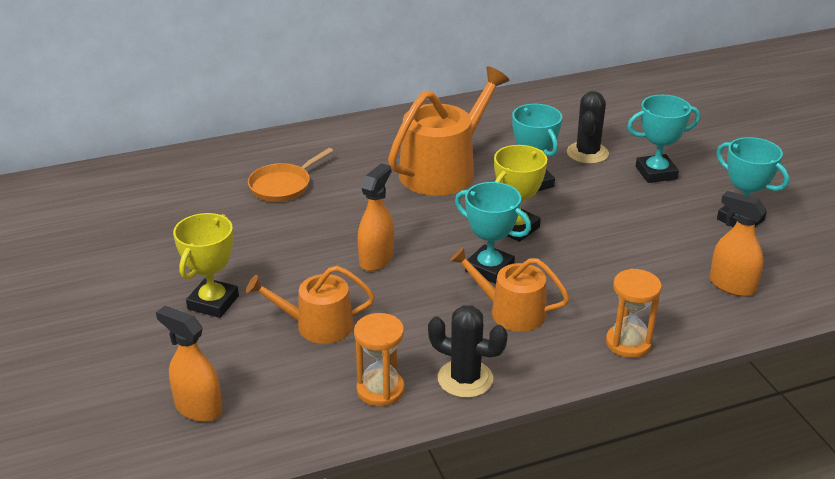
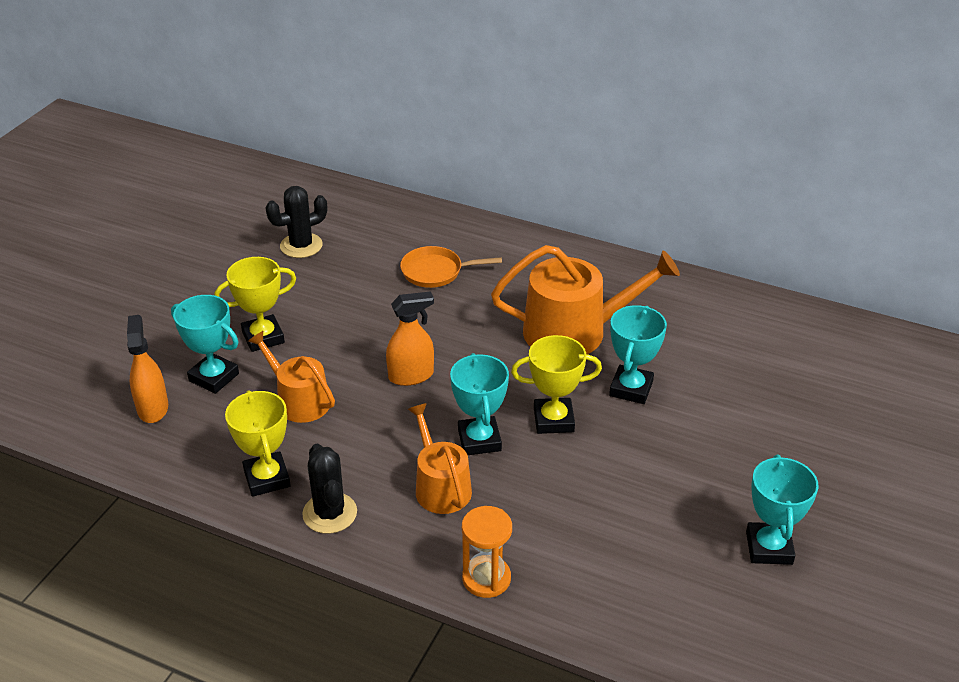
camera: 45 degrees right, 5 degrees up
(380, 390) = (267, 478): orange hourglass -> yellow trophy
(587, 153) = (726, 392): black cactus -> black cactus (301, 246)
(656, 173) = (761, 450): turquoise trophy -> turquoise trophy (214, 377)
(731, 285) = (655, 598): orange spray bottle -> none

